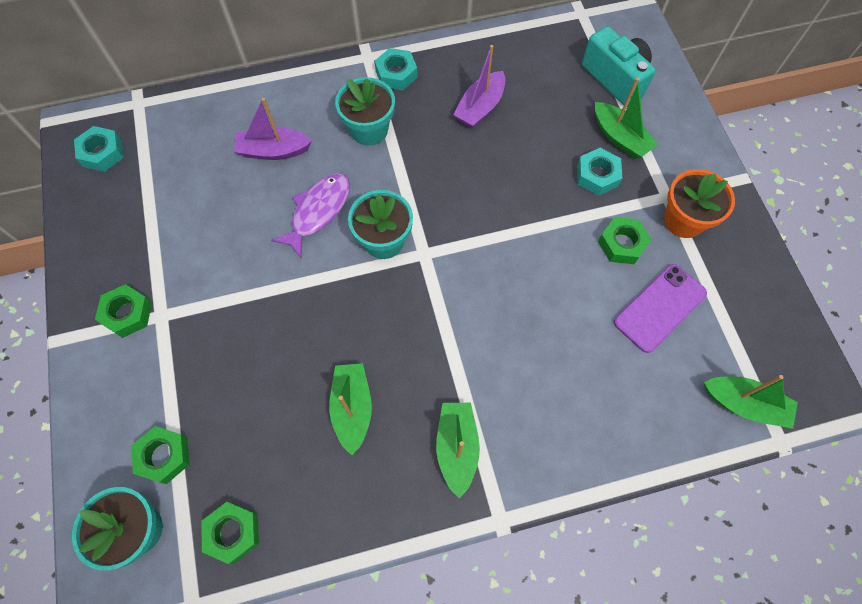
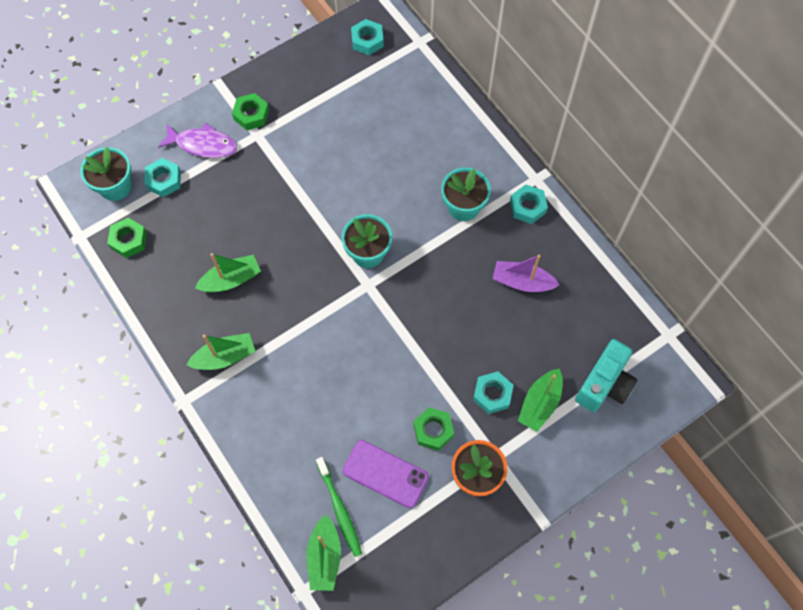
camera: 70 degrees right, 0 degrees up
(164, 456) = (164, 180): green nut -> turquoise nut
(273, 151) = (415, 148): purple boat -> none
(318, 212) = (375, 199): purple fish -> purple fish (203, 145)
(691, 370) = (339, 509): none -> green toothbrush

